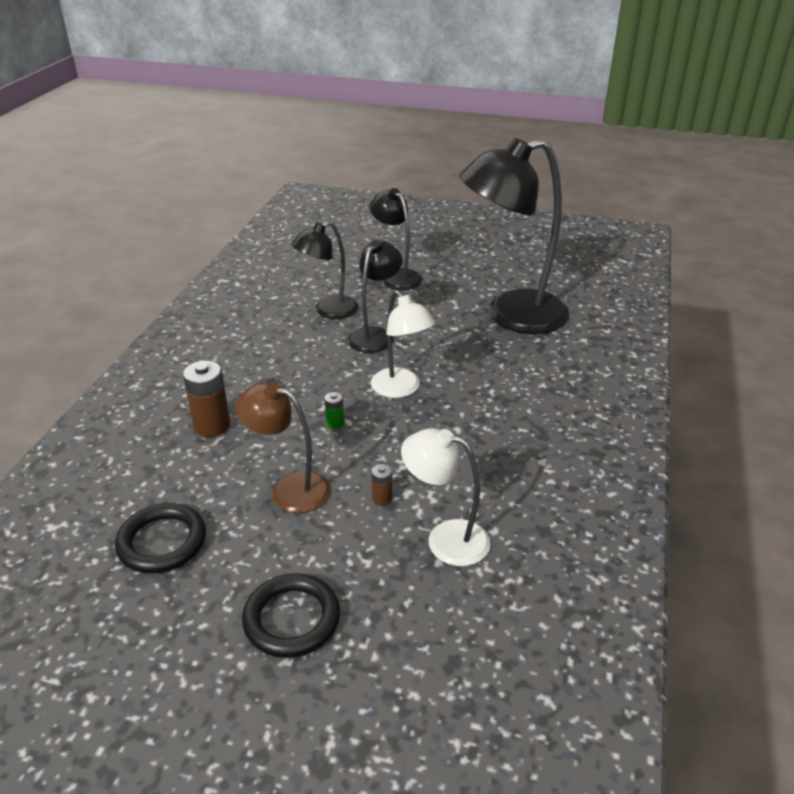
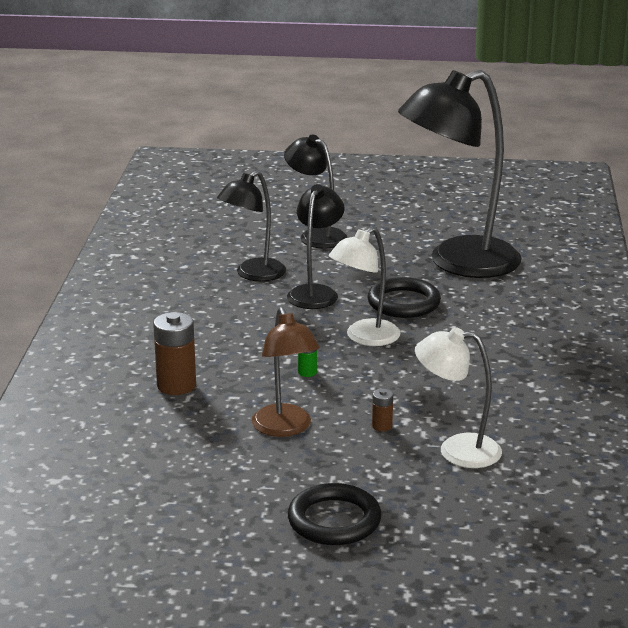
camera: 10 degrees left, 10 degrees down
(162, 542) = (176, 480): black ring -> black ring (403, 303)
(289, 489) = (285, 428): brown lamp -> brown lamp turned 120 degrees counterclockwise
(401, 389) = (364, 337): white lamp -> white lamp turned 90 degrees clockwise

